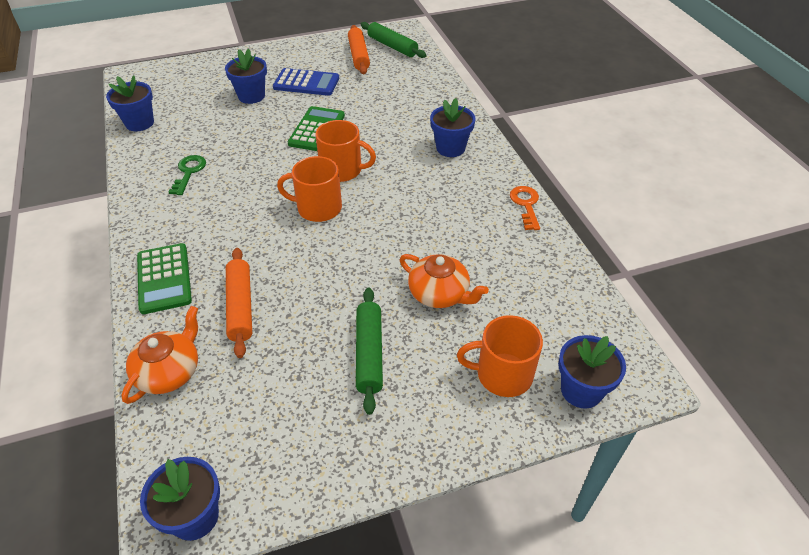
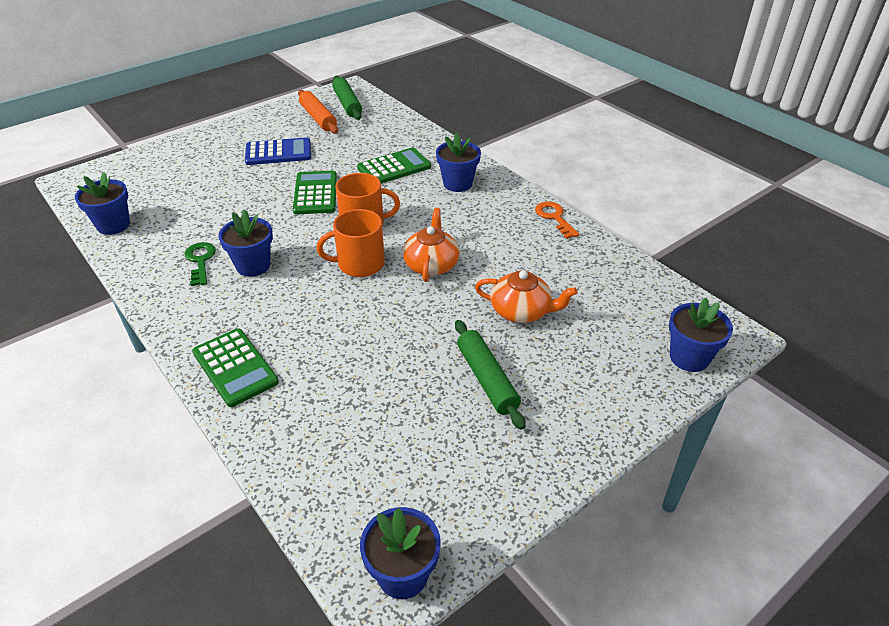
camera: 20 degrees left, 5 degrees down
(169, 372) = (295, 452): orange teapot -> orange teapot (431, 264)
(240, 306) = (334, 372): orange rolling pin -> none
(251, 96) = (226, 175): blue flower pot -> blue flower pot (253, 265)
(392, 46) = (347, 104): green rolling pin -> green rolling pin turned 45 degrees clockwise
(400, 119) = (394, 167): none -> green calculator
(502, 374) = (616, 363): orange mug -> none

